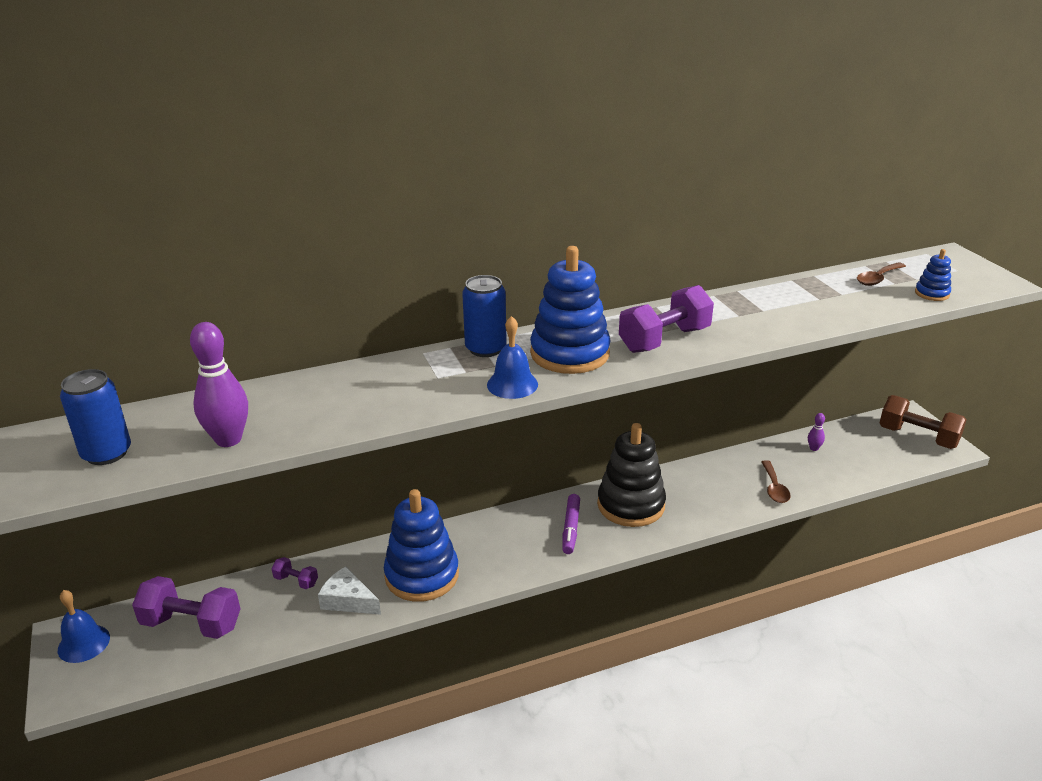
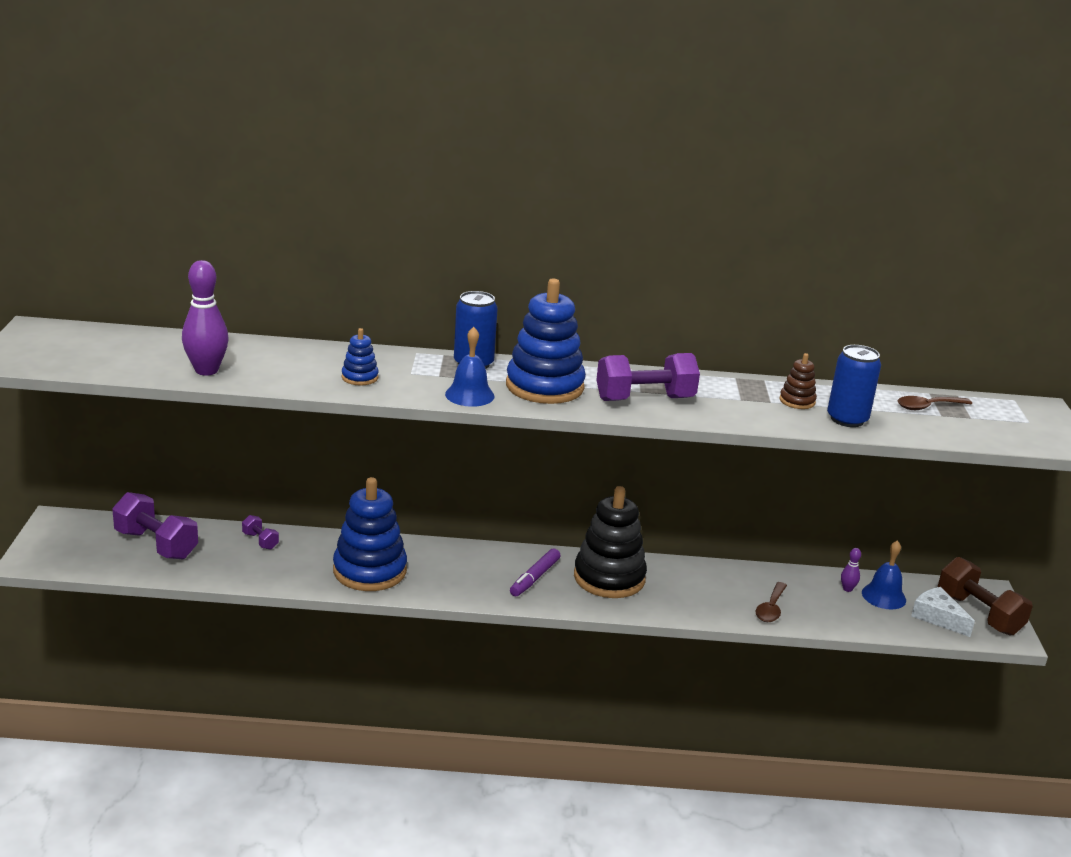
camera: 20 degrees right, 5 degrees down
(84, 643) = (67, 531): blue bell -> blue bell (883, 596)
(107, 453) = (111, 355): blue can -> blue can (847, 419)
(348, 600) = (293, 569): white cheese -> white cheese (937, 617)
(781, 303) = (797, 401): none -> brown stacking toy
(932, 293) = (971, 433): blue stacking toy -> blue stacking toy (360, 377)

